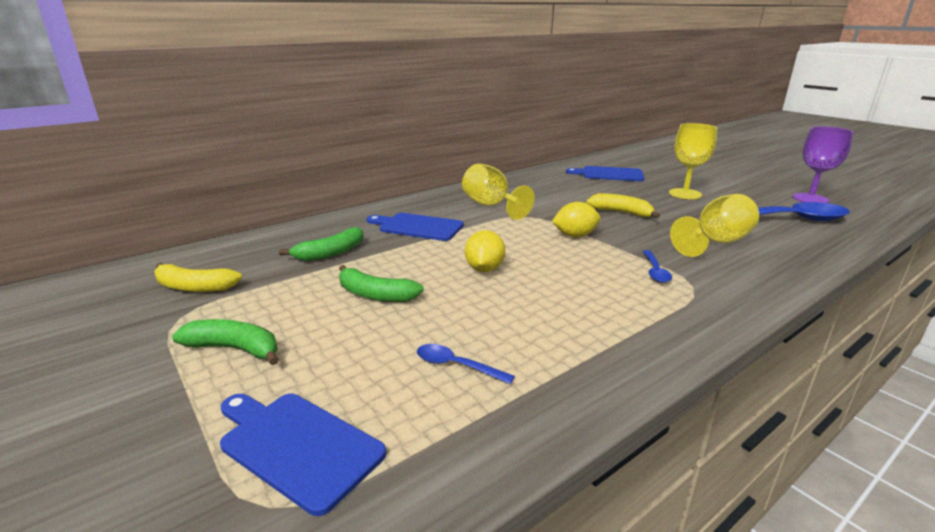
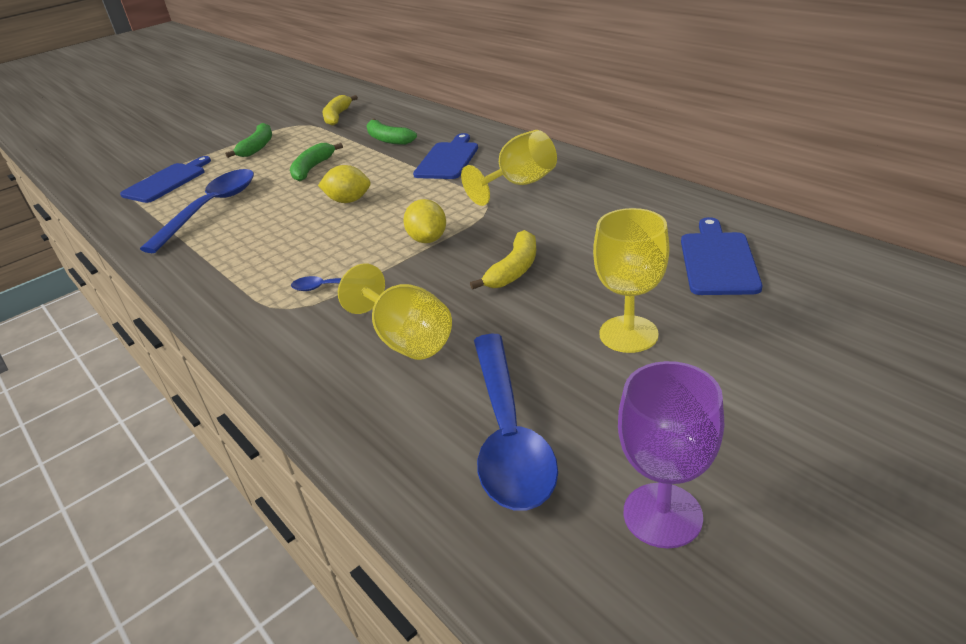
camera: 90 degrees right, 10 degrees up
(456, 366) = (211, 209): blue spoon -> blue spoon, size x2.26

